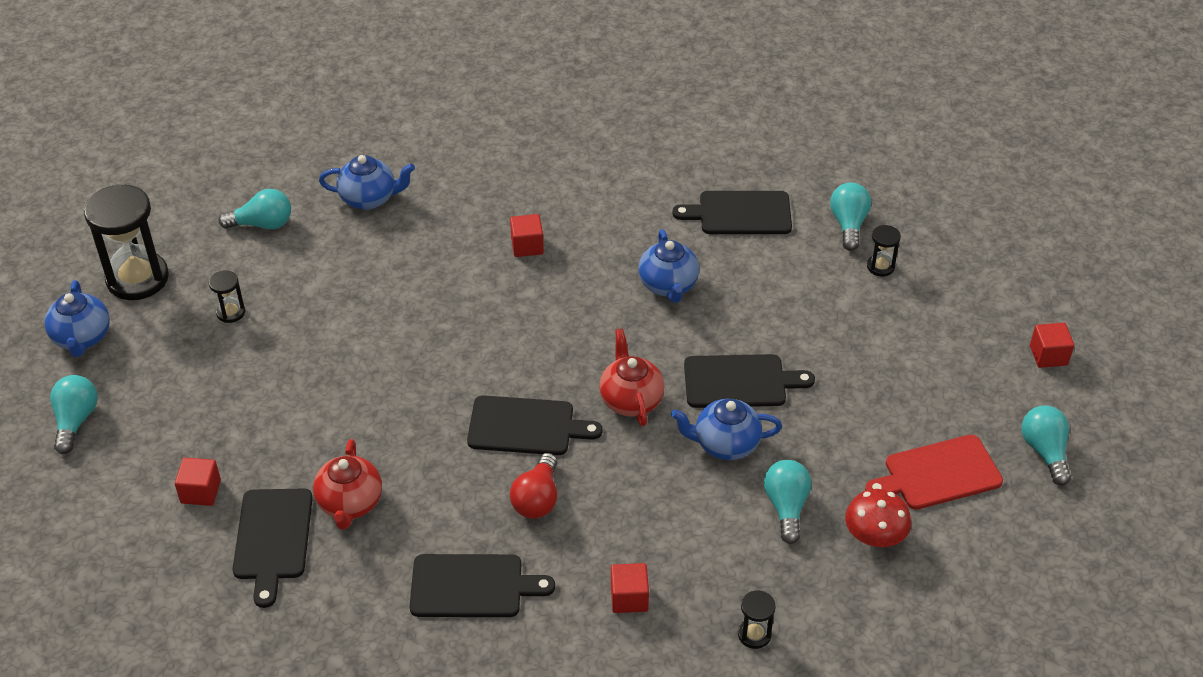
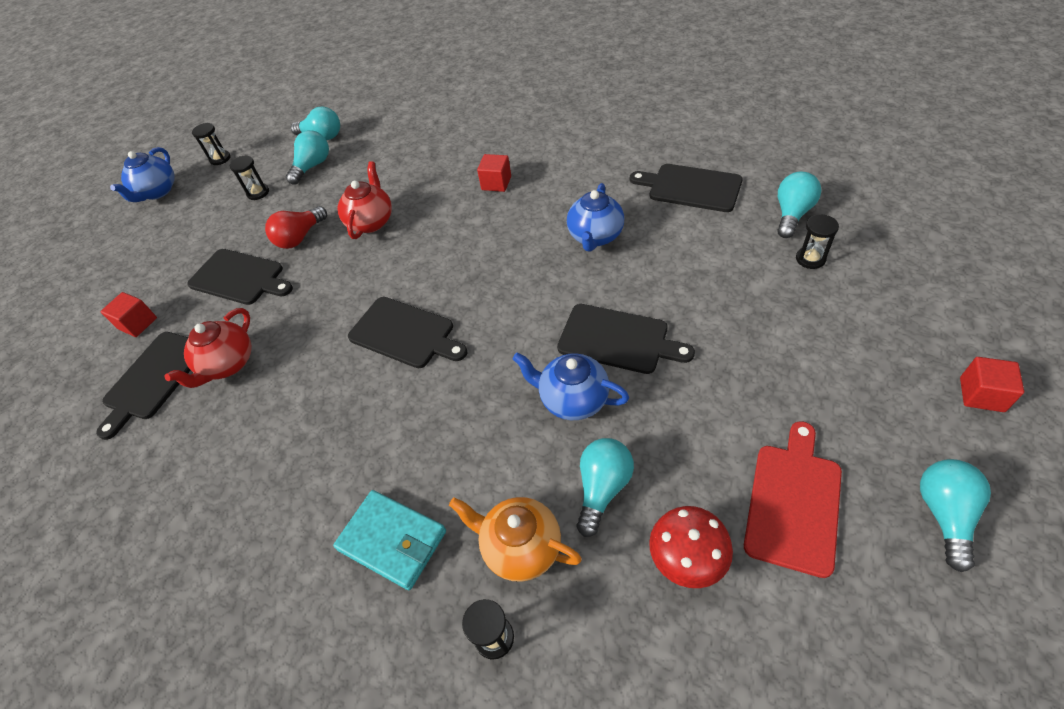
camera: 30 degrees right, 5 degrees up
(76, 421) = (107, 248): turquoise light bulb -> turquoise light bulb (312, 166)
(137, 278) = (220, 159): black hourglass -> black hourglass, size x0.45
(369, 198) = (404, 130): blue teapot -> none
(472, 586) = (266, 476): black cutting board -> black cutting board (239, 278)
(537, 499) = (373, 405): red light bulb -> red light bulb (300, 237)
(629, 598) = (392, 540): red cube -> turquoise wallet
(630, 400) = (507, 332): red teapot -> red teapot (371, 222)
(741, 569) = (520, 547): none -> orange teapot
(938, 474) = (794, 502): red cutting board -> red cutting board turned 105 degrees clockwise

